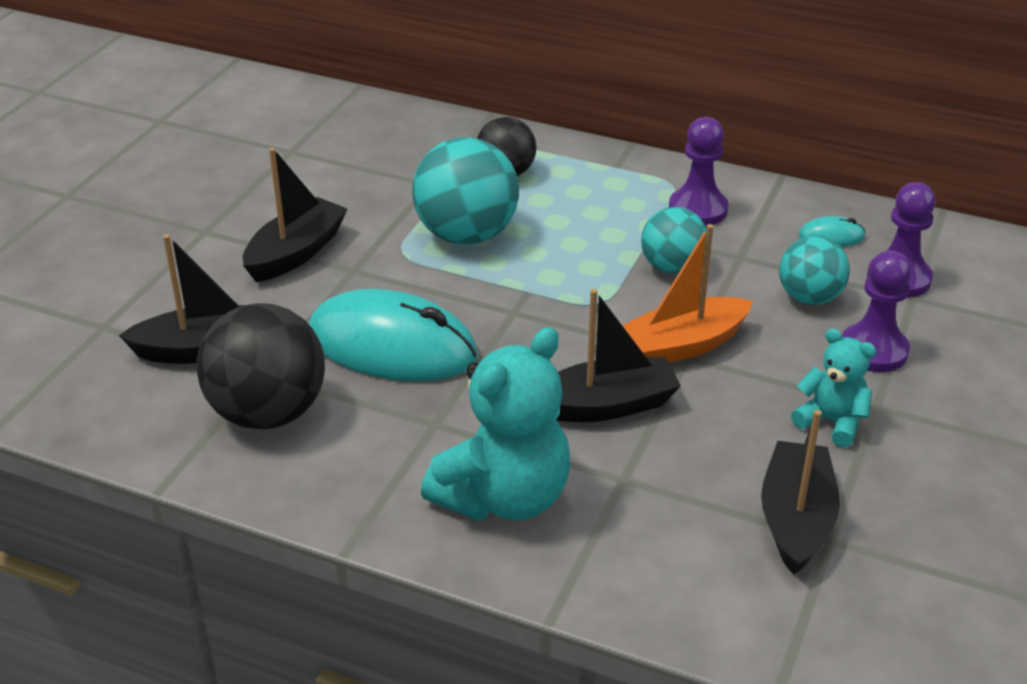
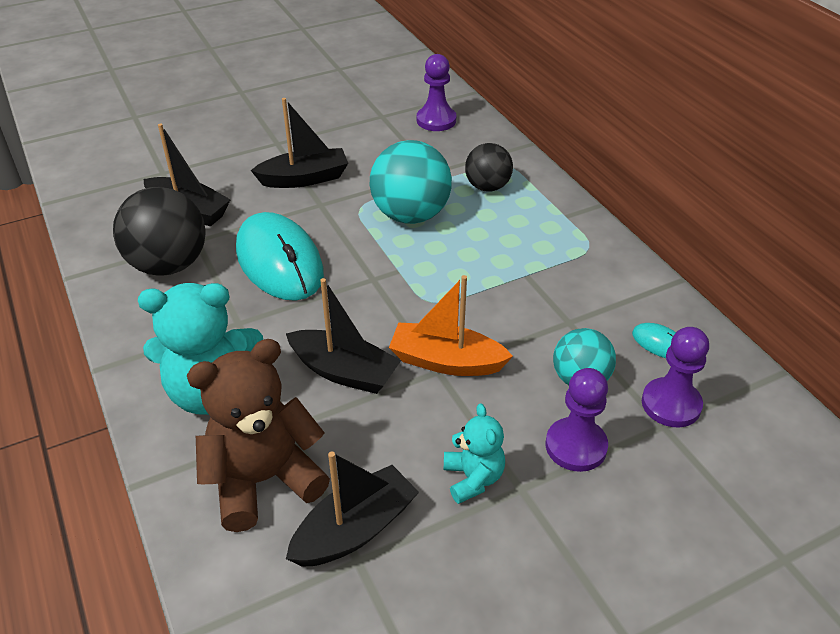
camera: 40 degrees right, 5 degrees up
(664, 535) = (263, 480): none -> brown teddy bear
(672, 267) = (511, 304): turquoise ball -> none
(698, 209) = (584, 273): purple pawn -> purple pawn (436, 120)

